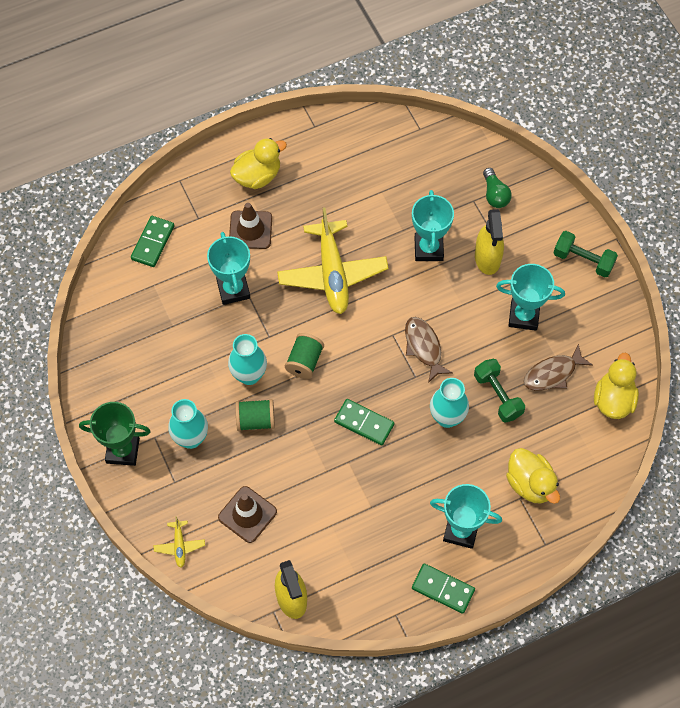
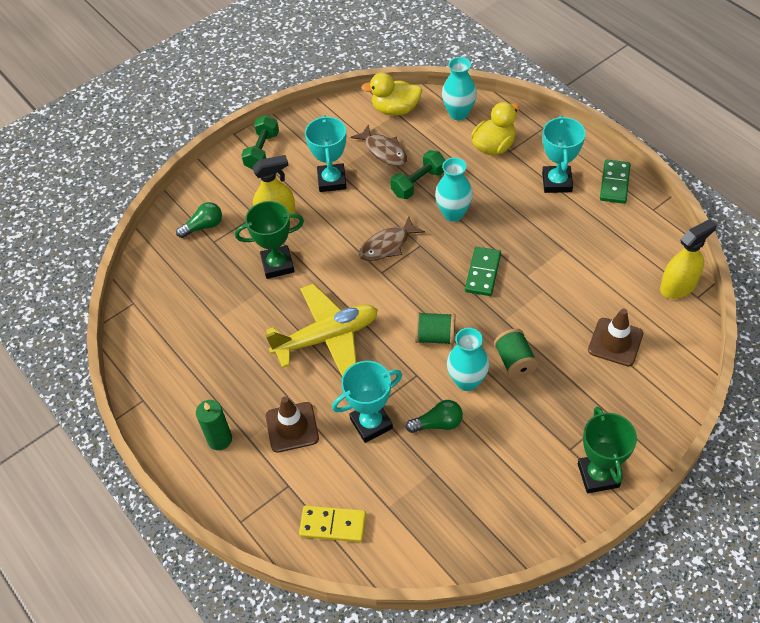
camera: 100 degrees left, 10 degrees down
(153, 243) = (333, 525): green domino -> yellow domino
(179, 546) = (674, 391): yellow plane -> none
(191, 438) = (557, 414): turquoise vase -> turquoise vase (458, 113)
(215, 340) = (438, 423): none -> green light bulb
(257, 176) = (220, 439): yellow duck -> green candle
(428, 249) = (277, 265): turquoise trophy -> green trophy

